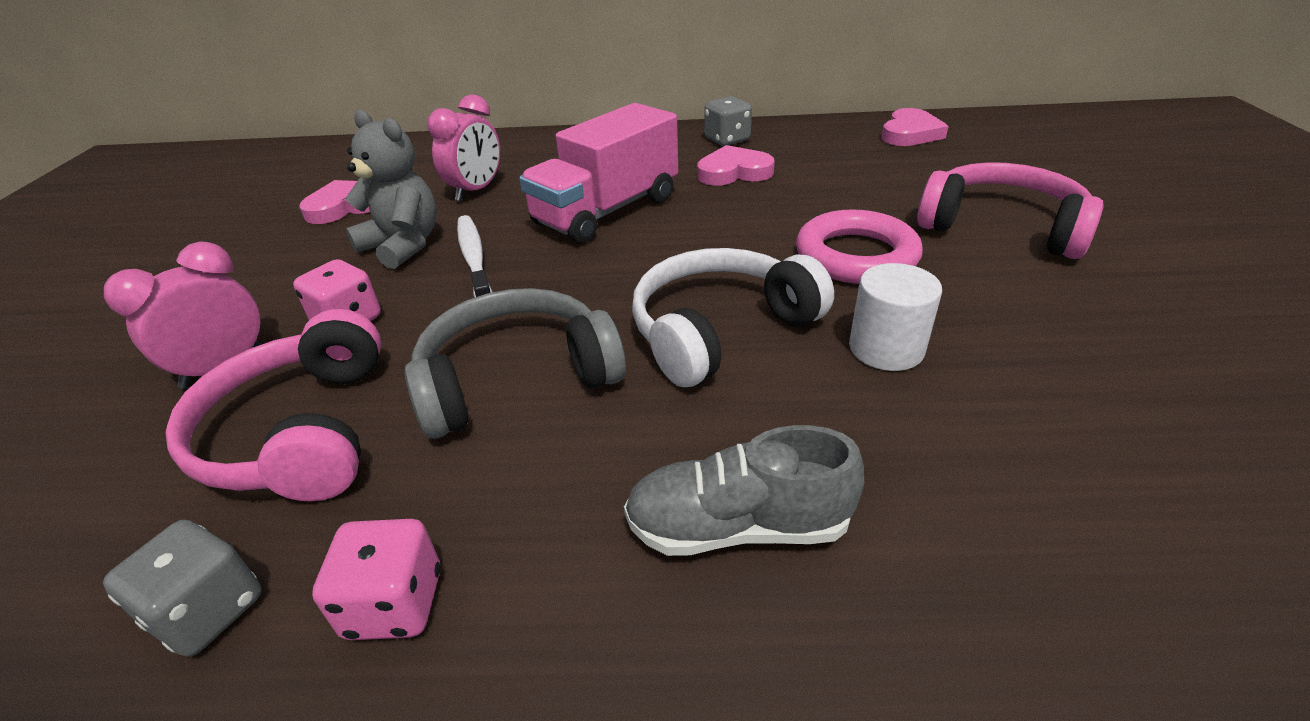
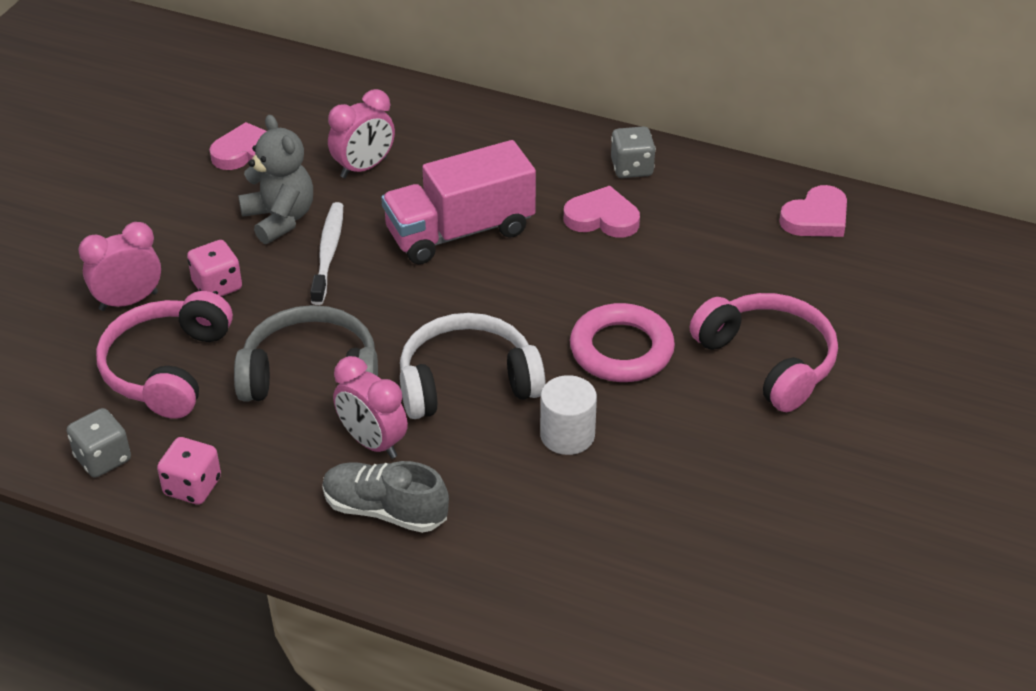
camera: 20 degrees right, 5 degrees up
(652, 435) = (372, 442): none -> pink clock

